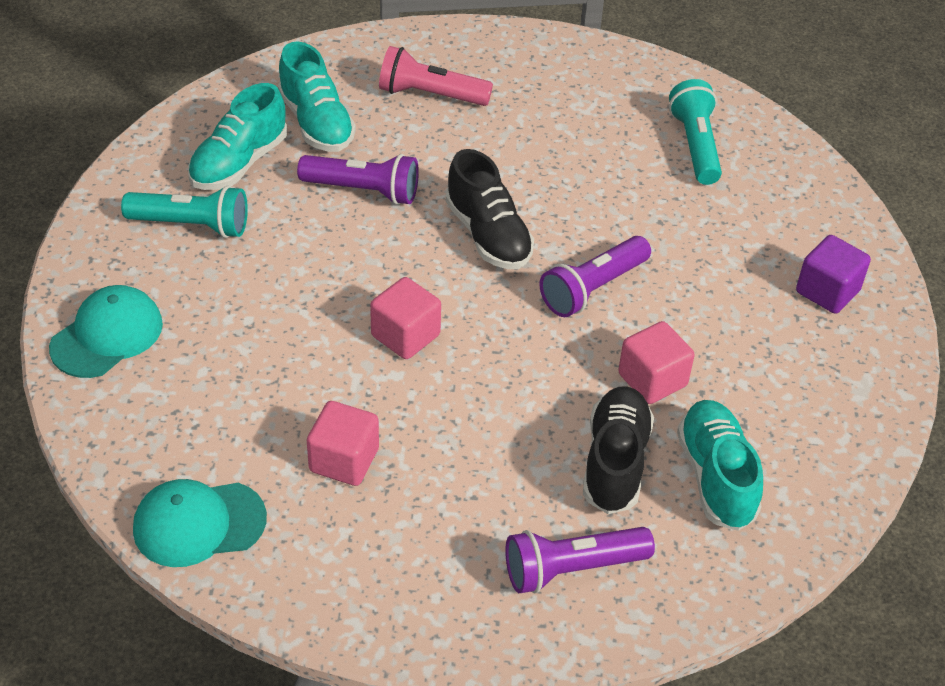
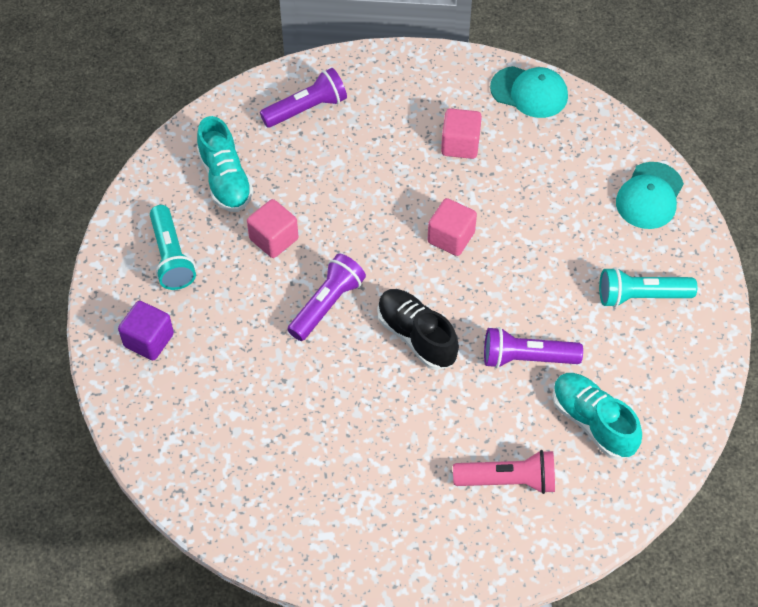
camera: 170 degrees right, 10 degrees up
(199, 523) = (529, 92): turquoise cap -> turquoise cap turned 45 degrees clockwise
(239, 163) = (635, 364): turquoise shoe -> none
(615, 462) = (291, 177): black shoe -> none
(695, 145) = (262, 473): turquoise flashlight -> turquoise flashlight (171, 257)

